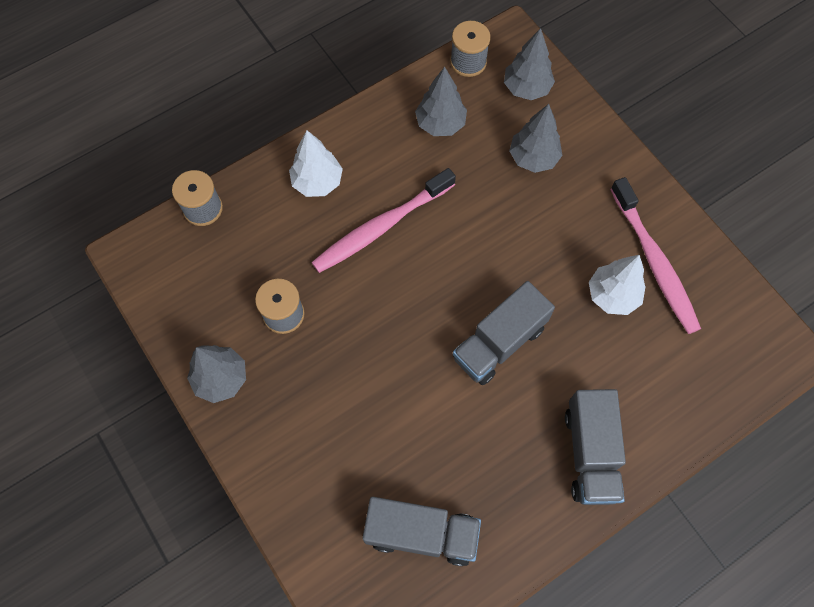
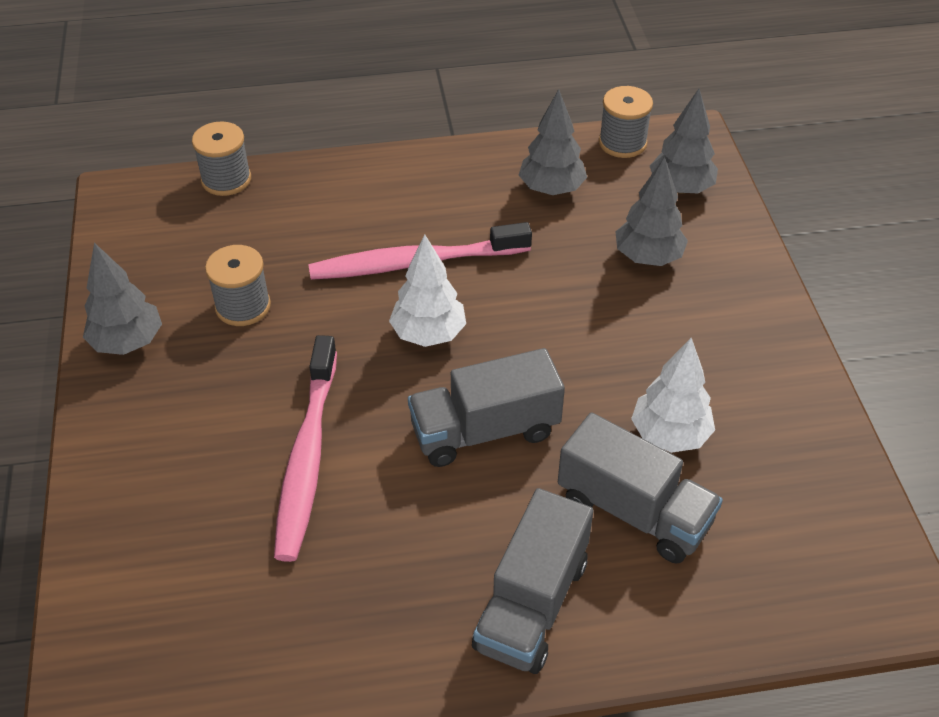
camera: 25 degrees right, 20 degrees down
(317, 182) = (369, 197): white tree -> white tree (428, 334)
(421, 533) = (246, 602): grey truck -> grey truck (633, 511)
(654, 262) = (750, 419): pink toothbrush -> pink toothbrush (307, 457)

